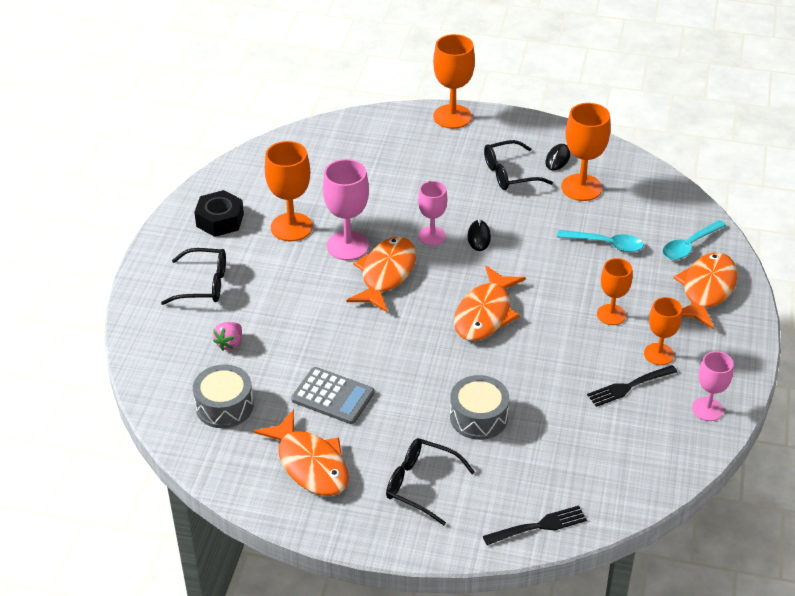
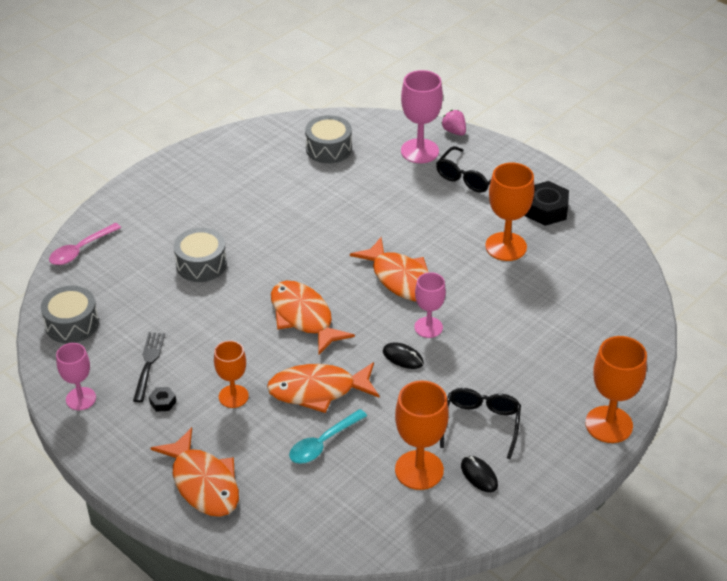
camera: 120 degrees right, 0 degrees up
(230, 343) = (390, 170): pink strawberry -> pink strawberry (454, 131)
(310, 464) = (239, 168): orange fish -> orange fish (318, 390)
(333, 396) = (291, 200): grey calculator -> none
(348, 246) = (455, 270): pink goblet -> pink goblet (419, 151)
(420, 484) = (171, 211): black glasses -> none
(538, 526) = (81, 250): black fork -> pink spoon
(636, 469) = (72, 324): none -> grey drum
(658, 354) = (163, 402): orange goblet -> black nut
(689, 245) = (270, 507): turquoise spoon -> none

